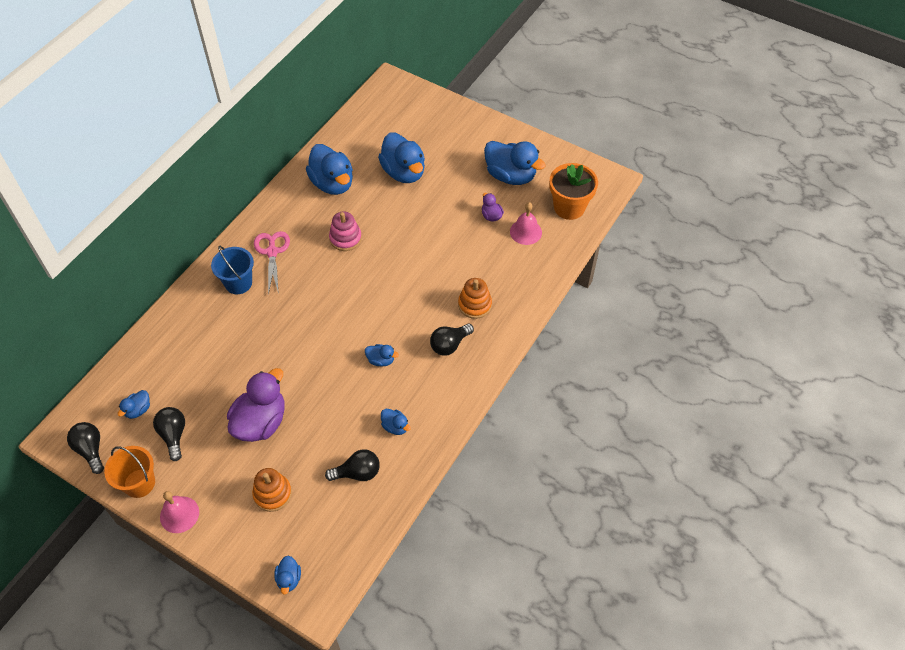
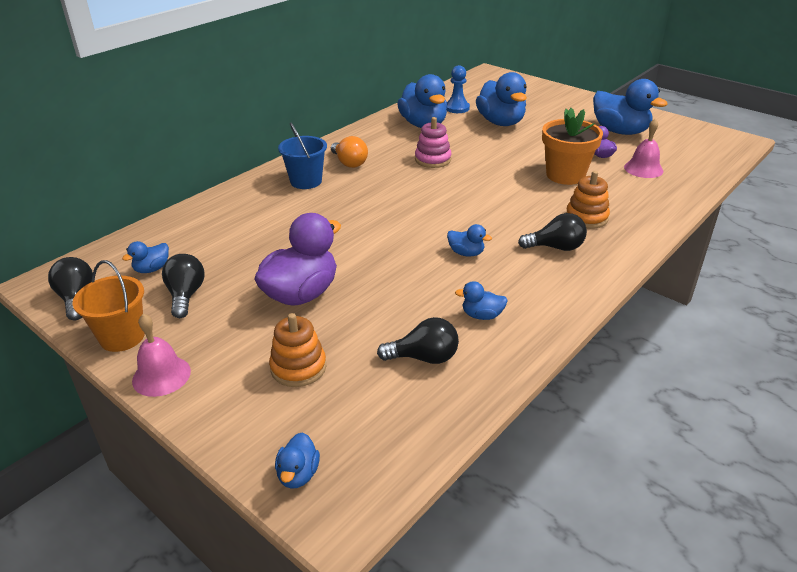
camera: 10 degrees right, 20 degrees down
(272, 252) = (349, 163): pink scissors -> orange light bulb
(362, 152) = (457, 108): none -> blue pawn
(395, 427) = (482, 315): blue duck -> blue duck turned 135 degrees clockwise
(449, 345) = (556, 247): black light bulb -> black light bulb turned 150 degrees counterclockwise
(569, 207) = (692, 155): orange flower pot -> orange flower pot (565, 175)

